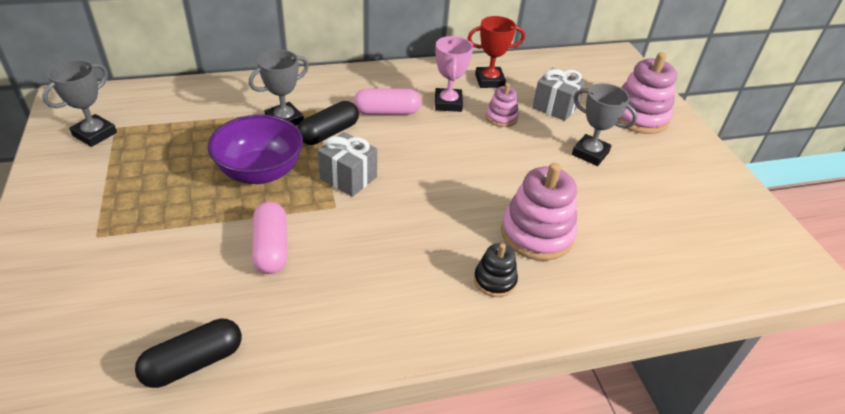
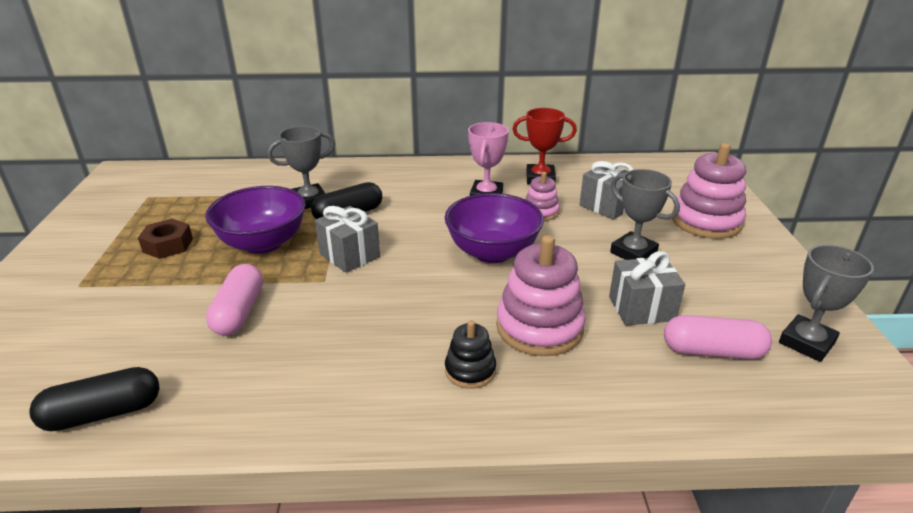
camera: 15 degrees right, 10 degrees down
(95, 134) = (126, 201): grey trophy -> grey trophy (806, 342)
(166, 182) = (168, 245): none -> brown nut
(387, 112) = (417, 200): pink capsule -> pink capsule (712, 351)
(474, 163) = (492, 252): none -> purple bowl
(611, 207) = (641, 308): none -> grey gift

